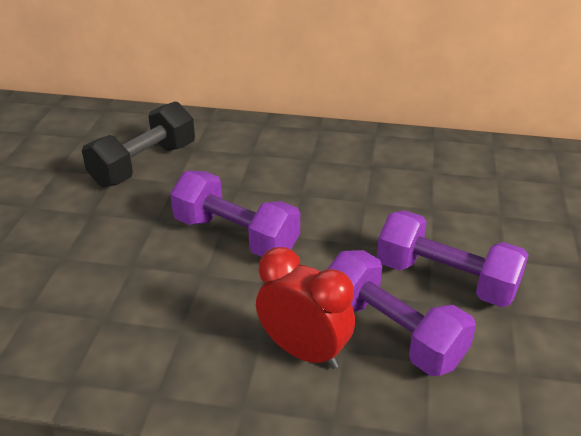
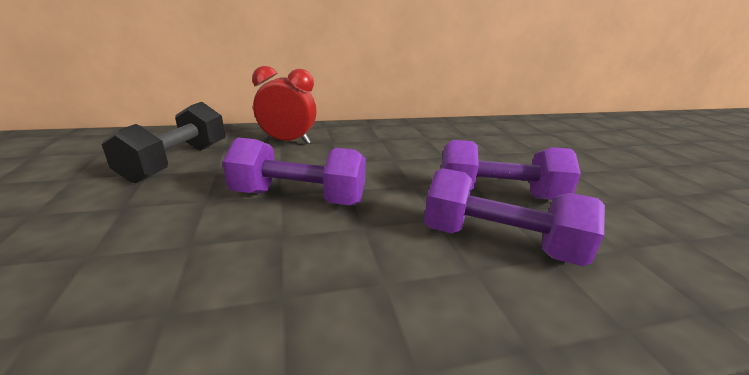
camera: 25 degrees left, 10 degrees down
(304, 351) = (437, 281): red clock -> red clock (287, 141)

